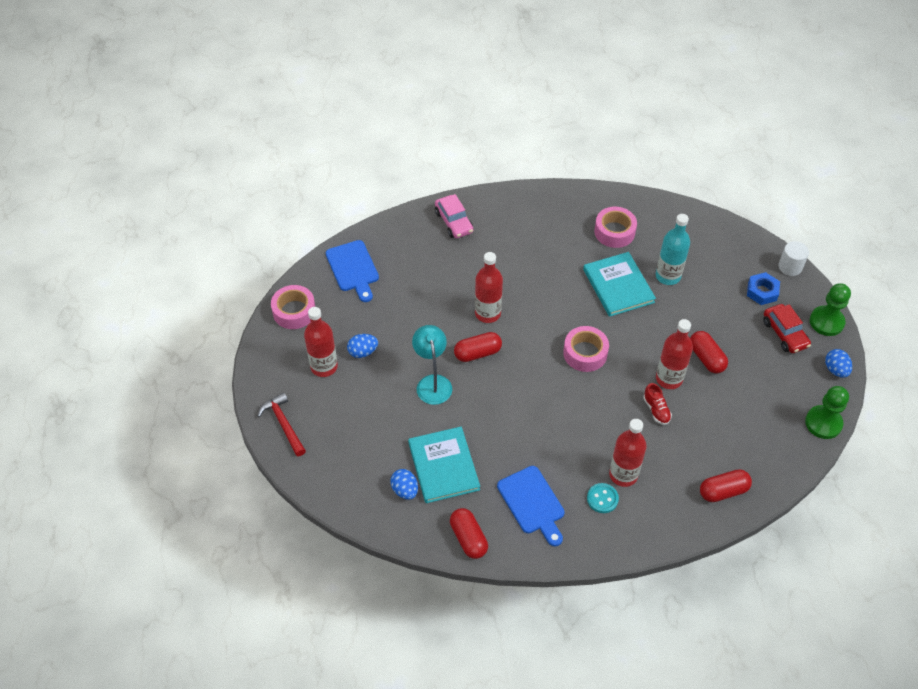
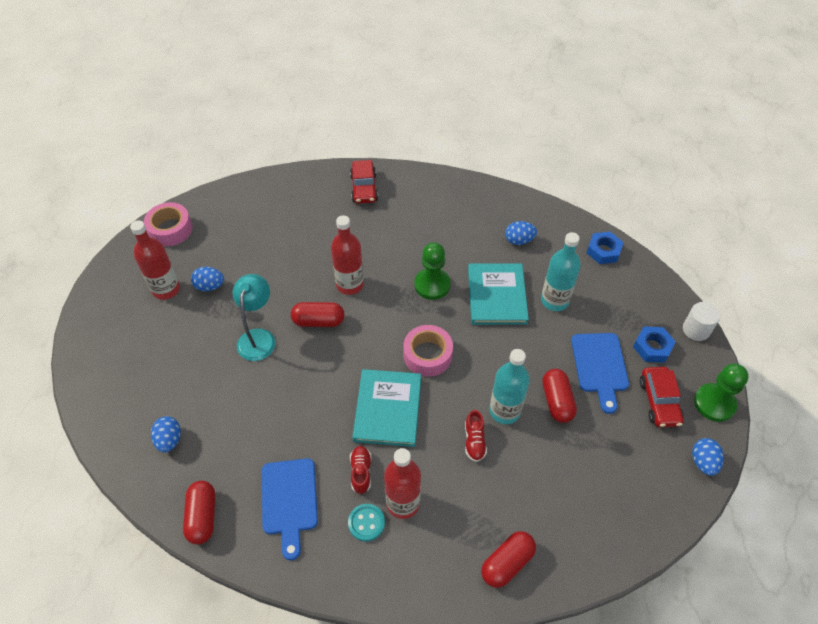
camera: 20 degrees right, 0 degrees up
(283, 424) = (96, 333): red hammer -> none
(353, 268) = (246, 205): blue cutting board -> blue cutting board (600, 366)
(443, 466) = (221, 428): turquoise book -> turquoise book (387, 409)
(454, 222) = (364, 188): pink car -> red car
(578, 463) = (361, 472): none -> red shoe
(614, 232) = (519, 240): pink tape -> blue egg
(669, 379) = (504, 411): red bottle -> turquoise bottle
(689, 221) = (603, 251): none -> blue nut
(723, 491) = (507, 563): red capsule -> red capsule turned 45 degrees counterclockwise
(823, 423) = (662, 521): green pawn -> green pawn (432, 285)

